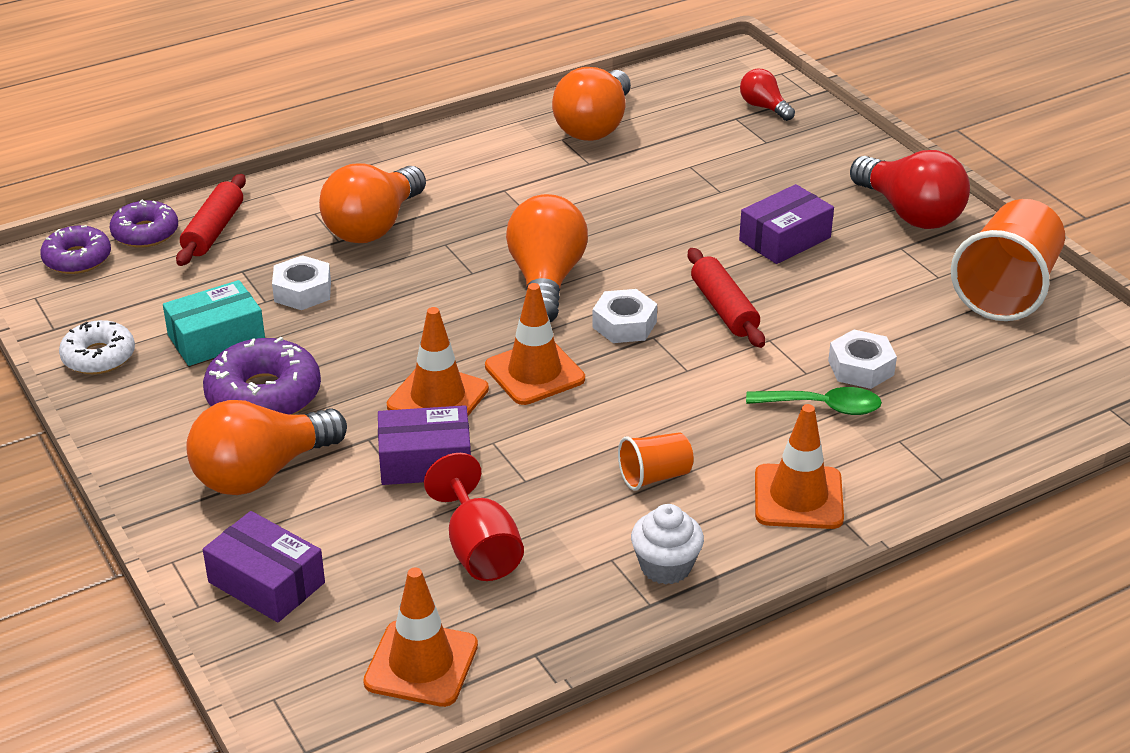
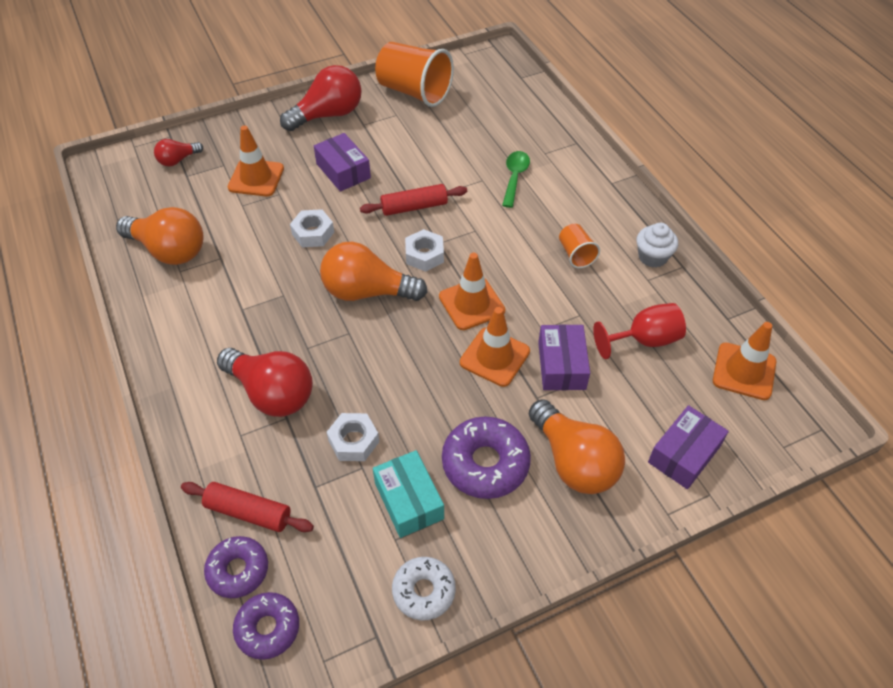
camera: 85 degrees left, 15 degrees up
(373, 226) = (272, 393): orange light bulb -> red light bulb
(798, 497) = (593, 197): orange traffic cone -> orange traffic cone (256, 178)
(861, 368) = (480, 157): white nut -> white nut (313, 233)

